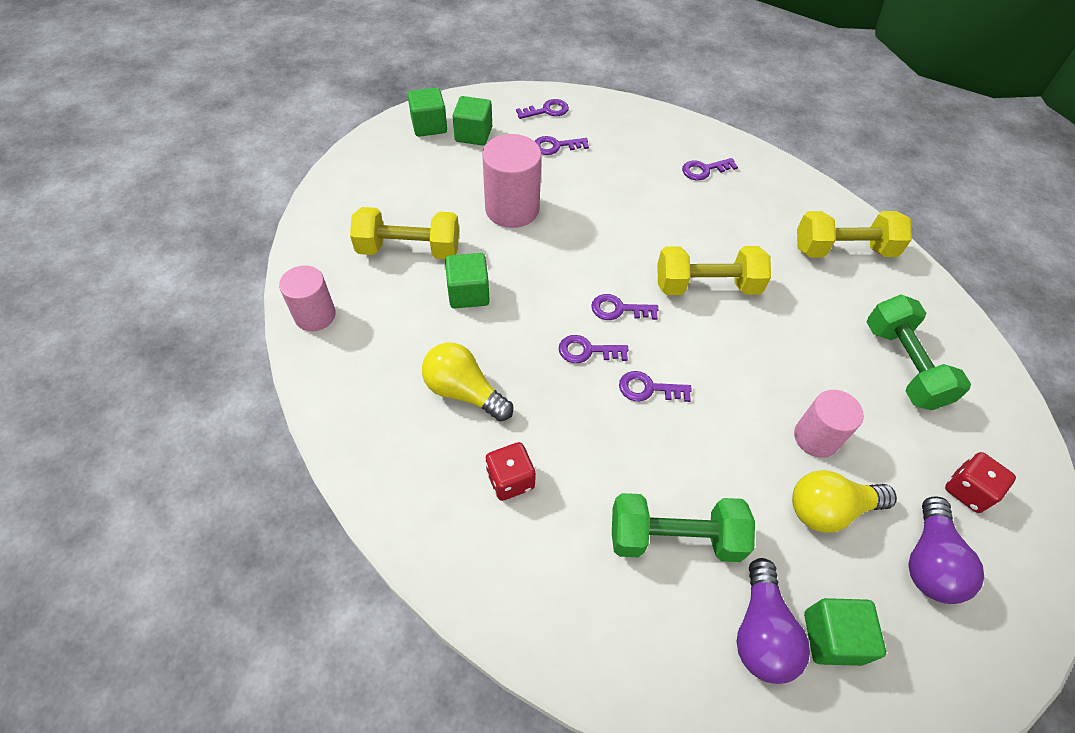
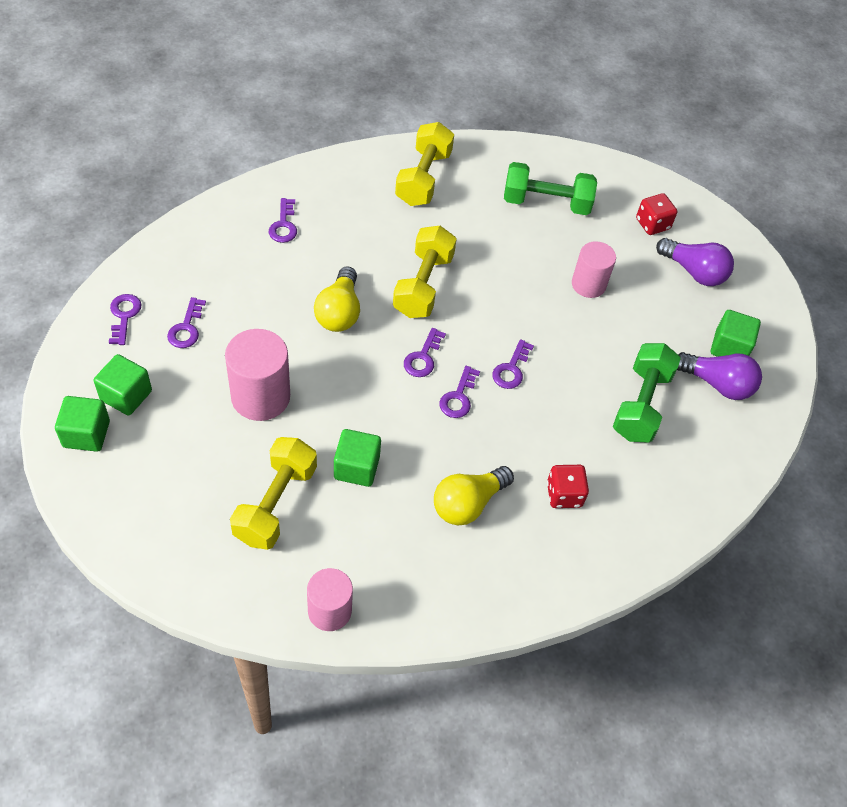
camera: 75 degrees left, 0 degrees up
(829, 509) = (644, 305): yellow light bulb -> yellow light bulb (339, 312)

